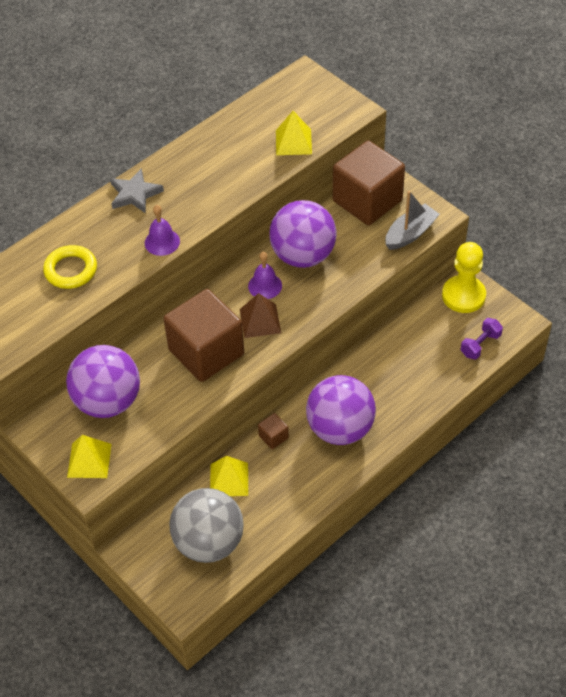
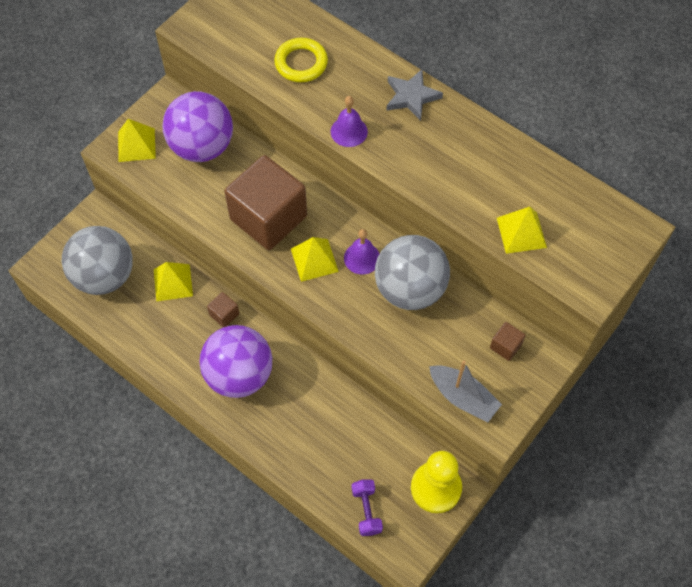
camera: 80 degrees right, 10 degrees up
(260, 321) = (314, 260): brown pyramid -> yellow pyramid
(303, 256) = (410, 289): purple ball -> grey ball
(367, 201) = (505, 346): brown cube -> brown cube, size x0.40
(480, 345) = (366, 510): purple dumbbell -> purple dumbbell turned 45 degrees clockwise

